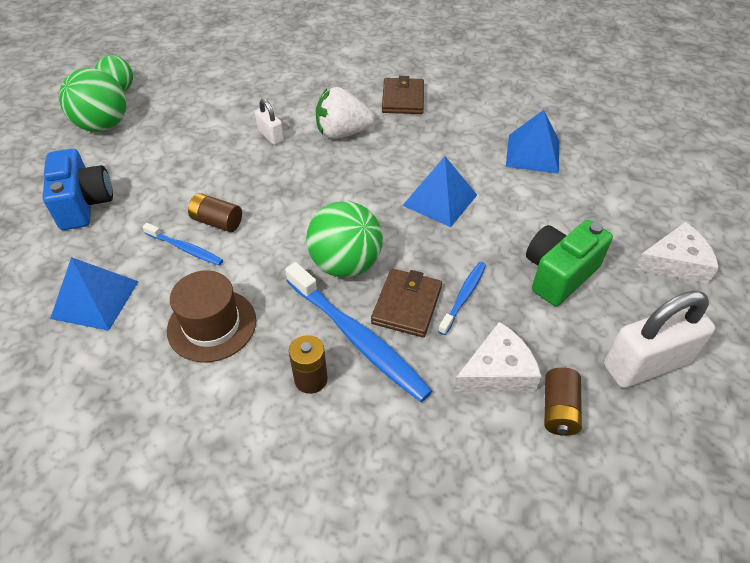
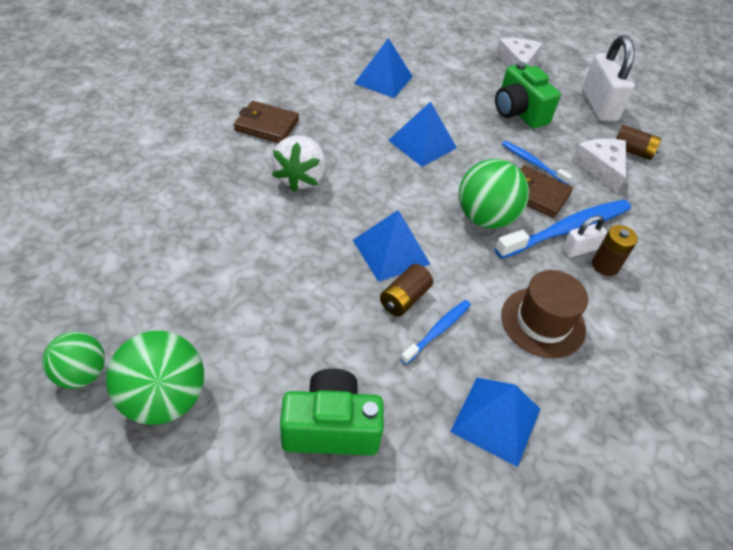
camera: 80 degrees left, 0 degrees up
(84, 204) = (331, 427): blue camera -> green camera
(271, 136) = (278, 232): white padlock -> white padlock (579, 249)
(271, 204) = (391, 252): none -> blue pyramid

